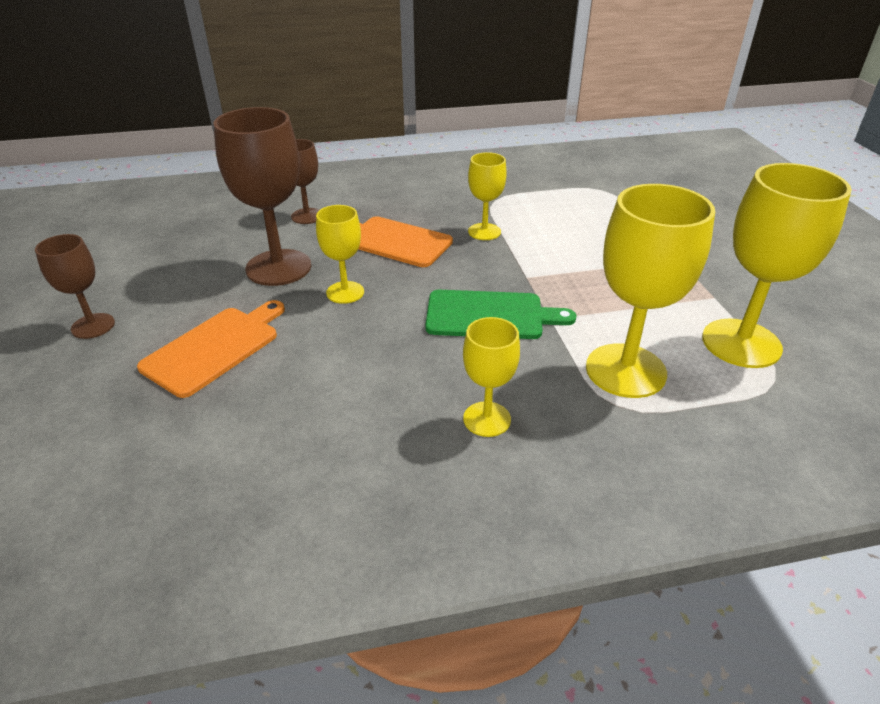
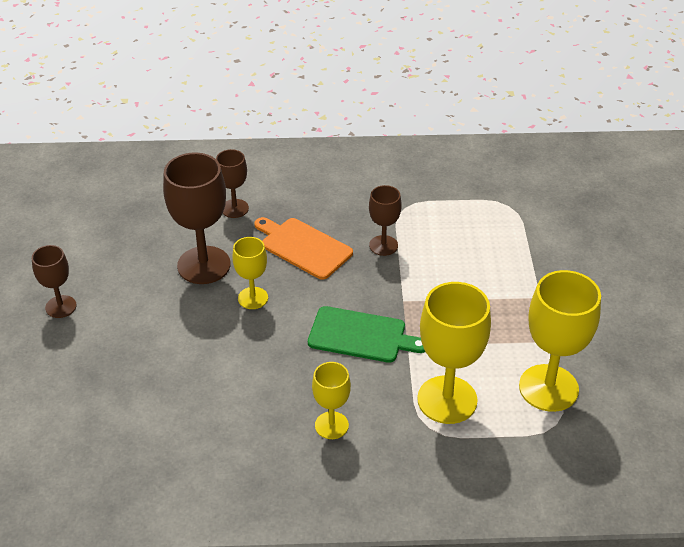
camera: 10 degrees right, 5 degrees up
(215, 348) = (149, 339): orange cutting board -> none
(484, 232) = (383, 245): yellow goblet -> brown goblet

